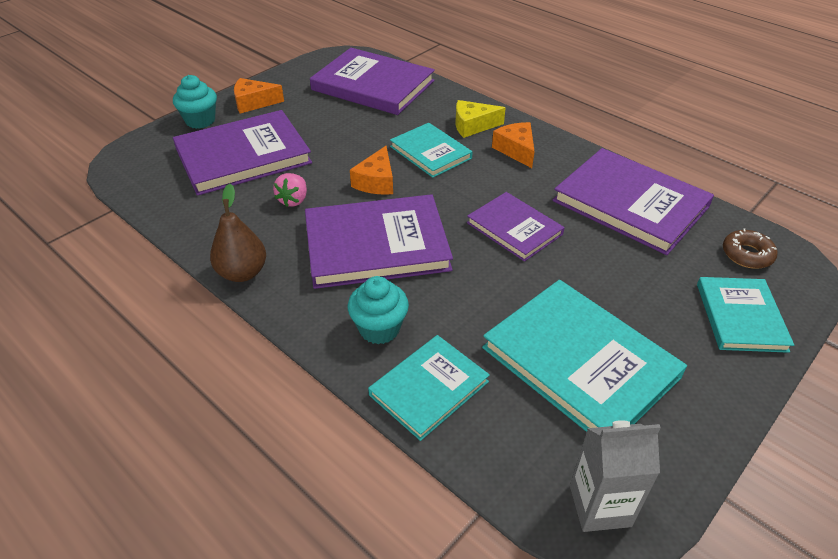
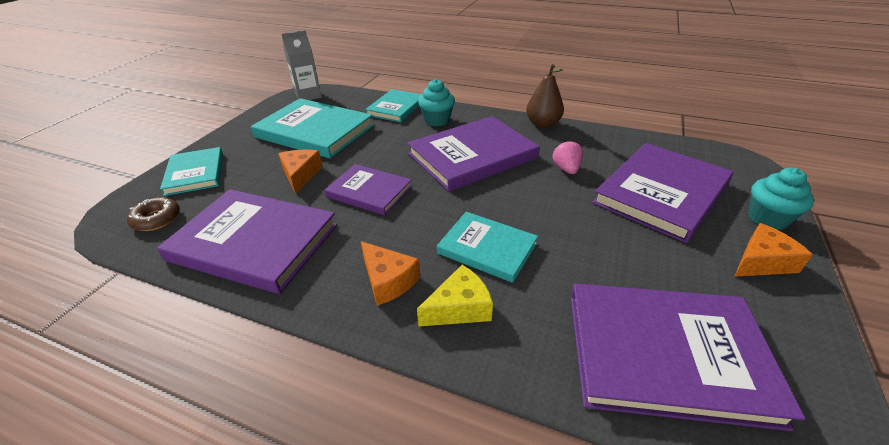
camera: 160 degrees right, 5 degrees down
(376, 181) = (515, 201): orange cheese -> orange cheese (300, 175)

